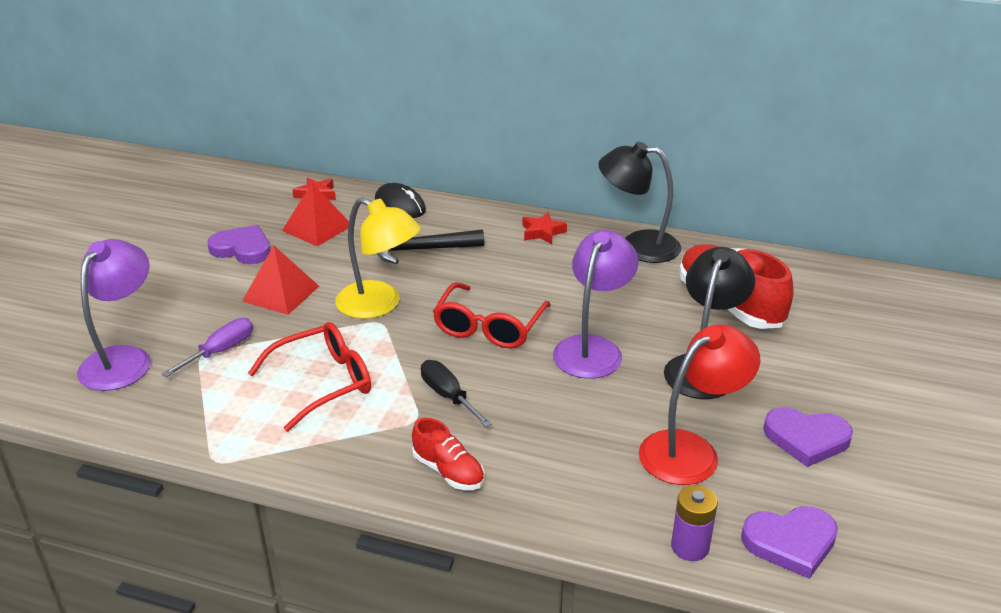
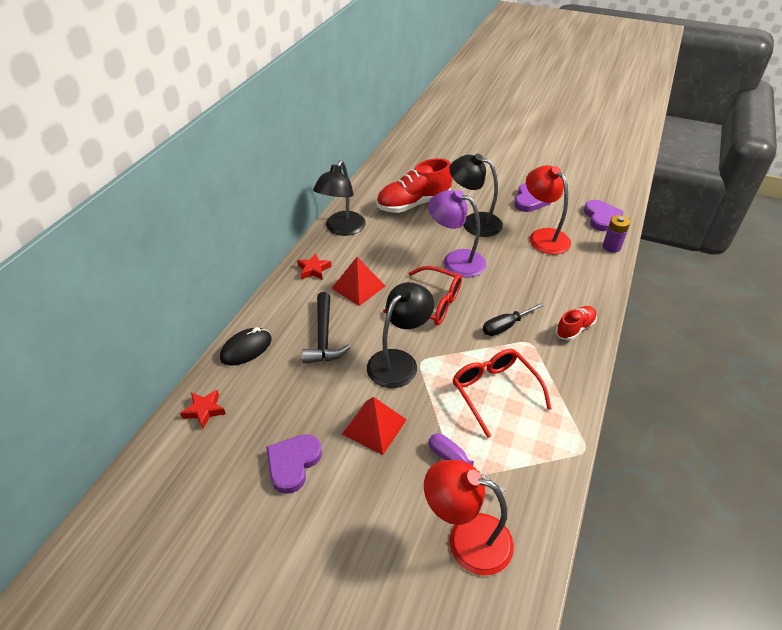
camera: 85 degrees left, 10 degrees up
(123, 359) = (466, 539): purple lamp -> red lamp
(317, 228) = (269, 406): red pyramid -> red pyramid (358, 287)
(379, 305) = (399, 361): yellow lamp -> black lamp

